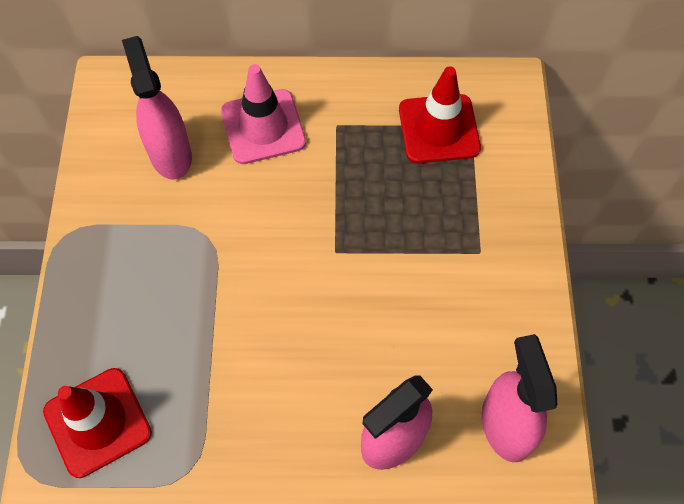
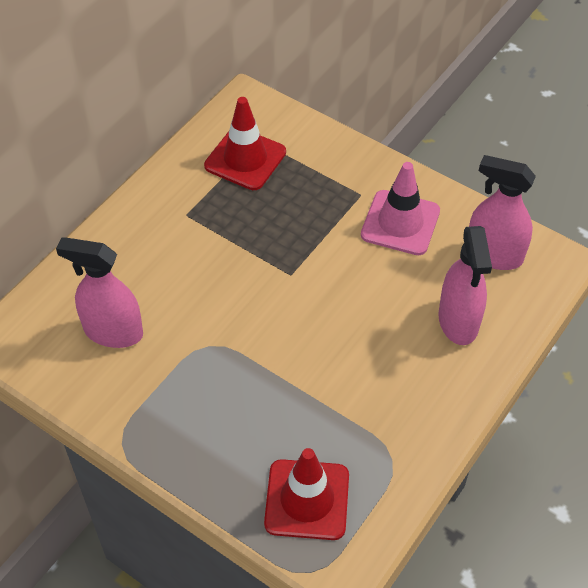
camera: 55 degrees left, 10 degrees down
(263, 127) = (145, 259): pink traffic cone -> pink traffic cone (400, 223)

